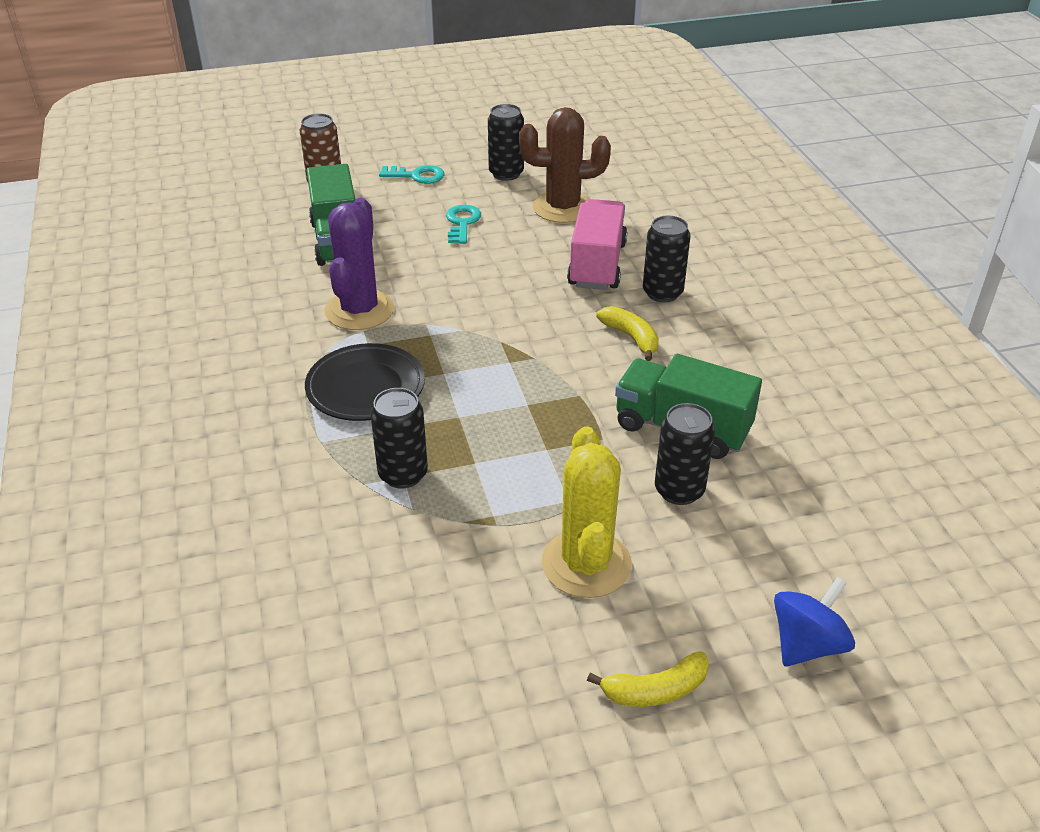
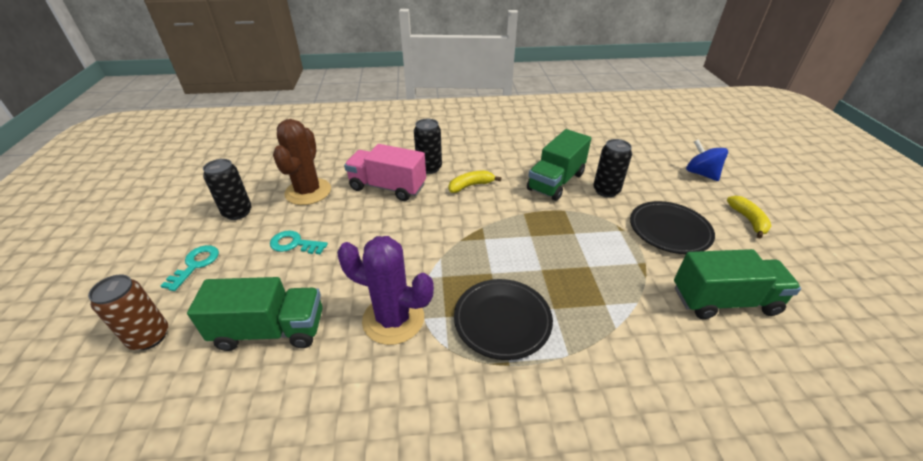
camera: 80 degrees left, 0 degrees up
(403, 474) = (603, 304): black can -> none
(428, 606) = (724, 301): none -> green truck
(586, 564) = (669, 230): yellow cactus -> black plate

